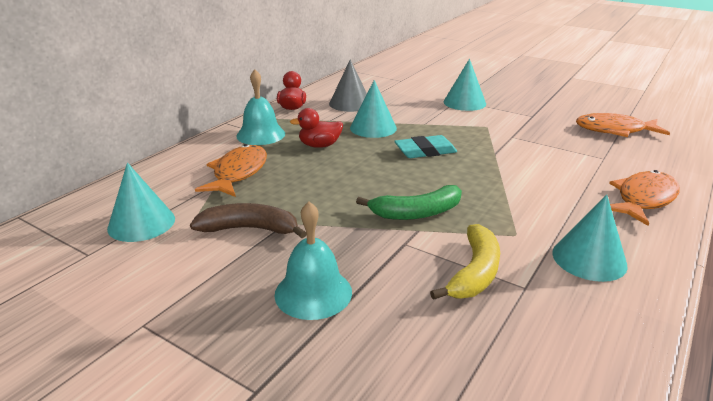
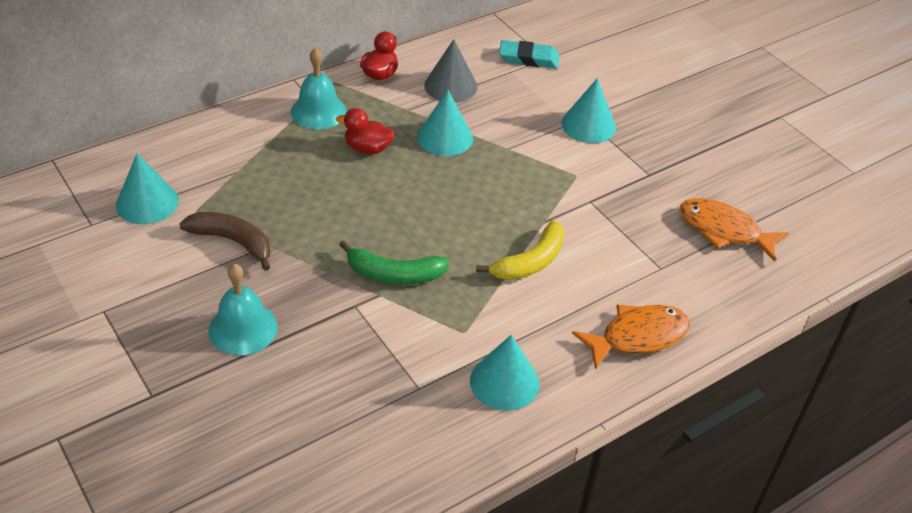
camera: 20 degrees right, 15 degrees up
(238, 173) = (263, 164): orange fish -> none
(425, 151) = (472, 193): turquoise eraser -> turquoise eraser (528, 58)
(474, 272) = (389, 358): yellow banana -> yellow banana (530, 262)

